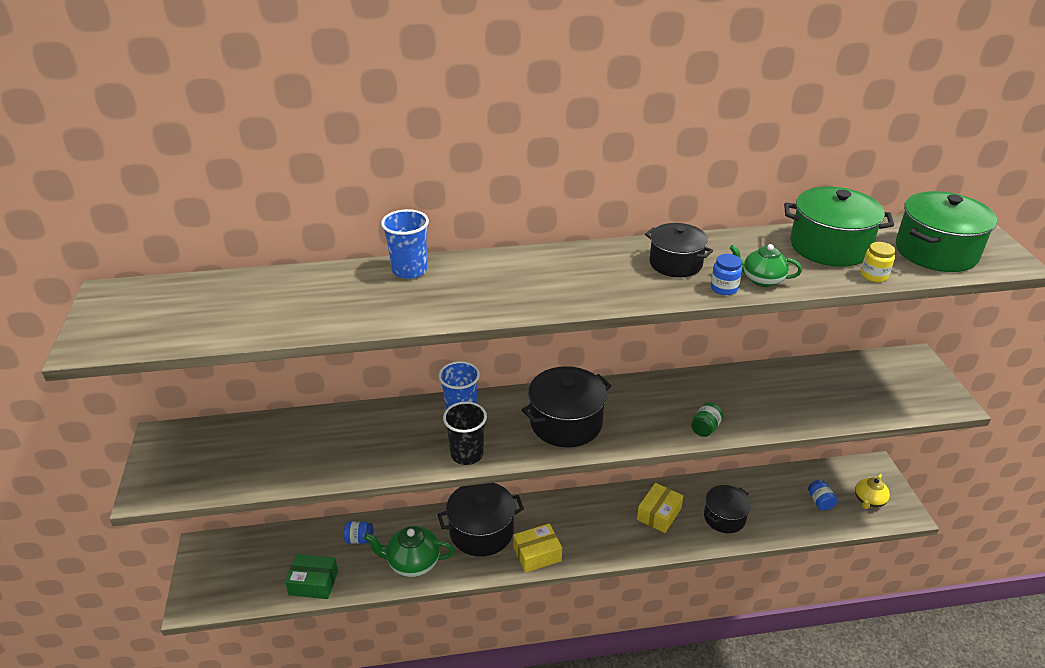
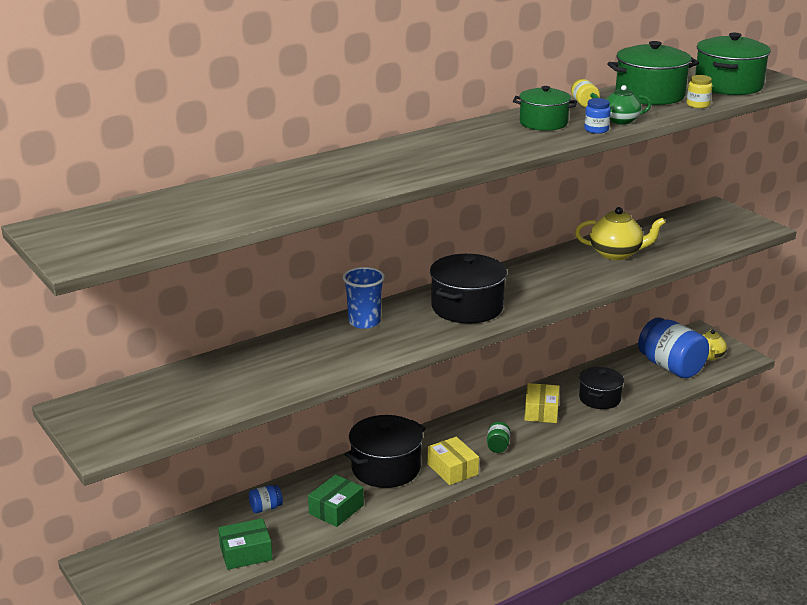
camera: 25 degrees left, 10 degrees down
(409, 270) = (323, 164): blue cup -> none
(412, 563) = (336, 509): green teapot -> green box
(467, 454) = (398, 347): black cup -> none
(537, 554) = (452, 469): yellow box -> yellow box turned 75 degrees counterclockwise
(675, 263) = (543, 123): black pot -> green pot
(705, 428) = (588, 284): green jar -> green jar (498, 446)
(743, 244) = (584, 104): none -> yellow jar
(763, 395) = (616, 254): none -> yellow teapot
(820, 502) = (671, 367): blue jar -> blue jar, size x2.34

